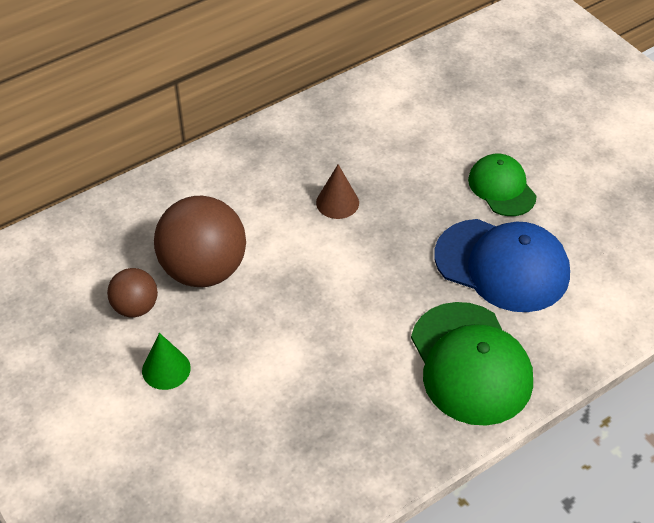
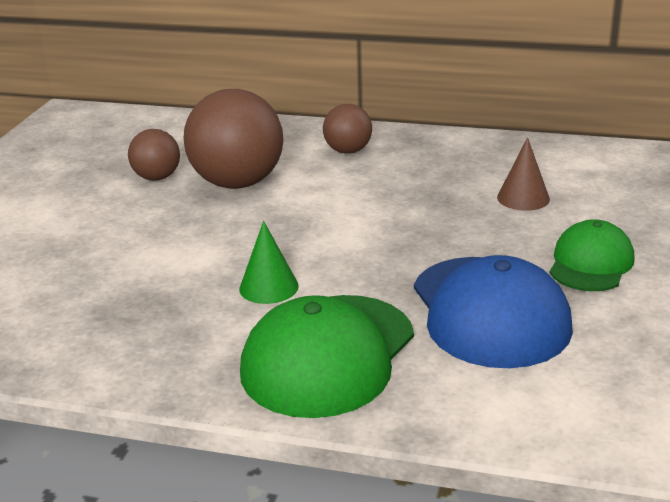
camera: 50 degrees right, 20 degrees down
(166, 369) = (109, 217): green cone -> green cone (268, 287)
(230, 184) = (348, 151): none -> brown ball
(337, 202) = (412, 198): brown cone -> brown cone (523, 198)

